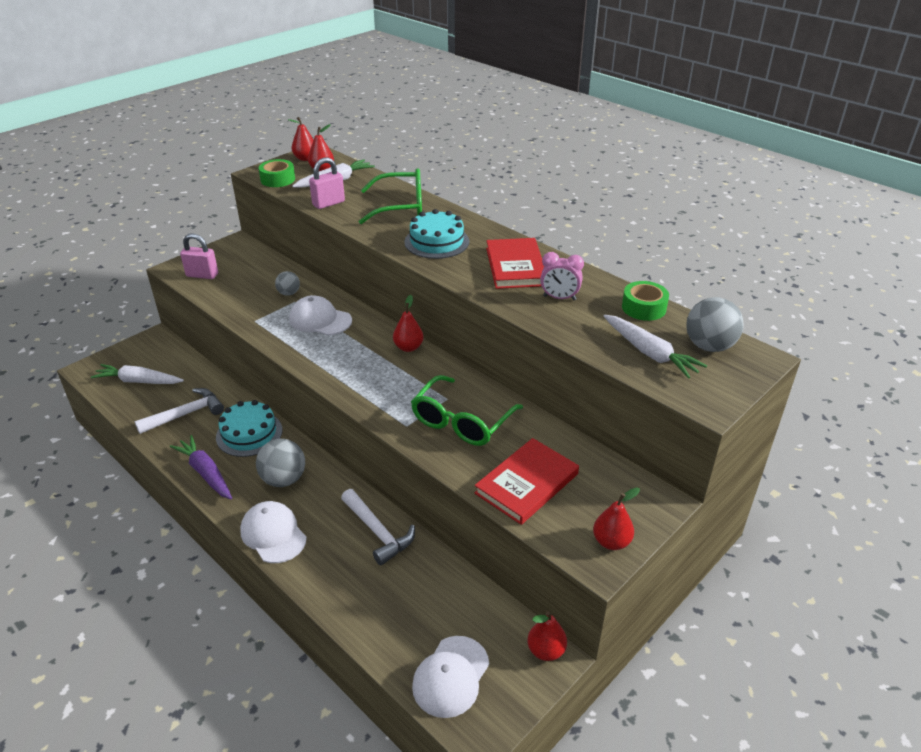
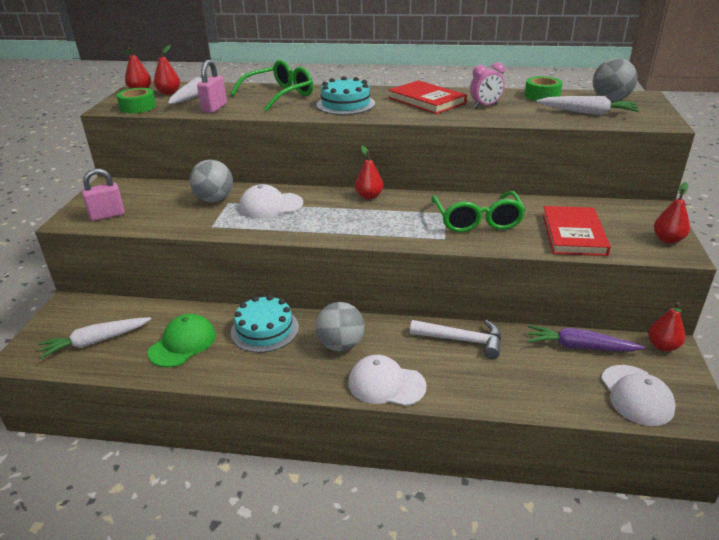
camera: 35 degrees left, 5 degrees down
(186, 414) = (183, 343): white hammer -> green cap
(205, 473) = (264, 374): purple carrot -> purple carrot (579, 347)
(289, 293) = (214, 199): grey ball -> grey ball, size x1.72

